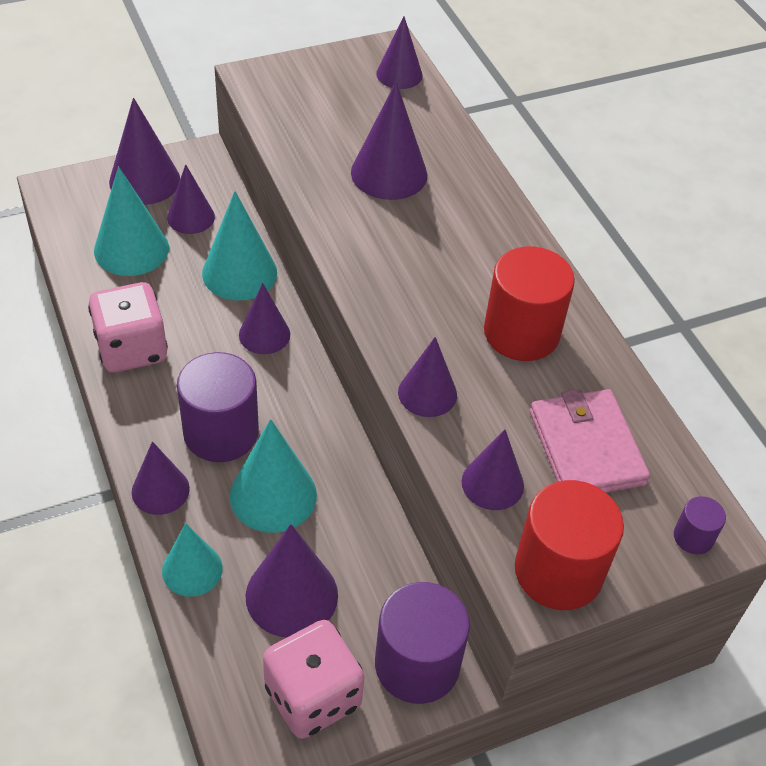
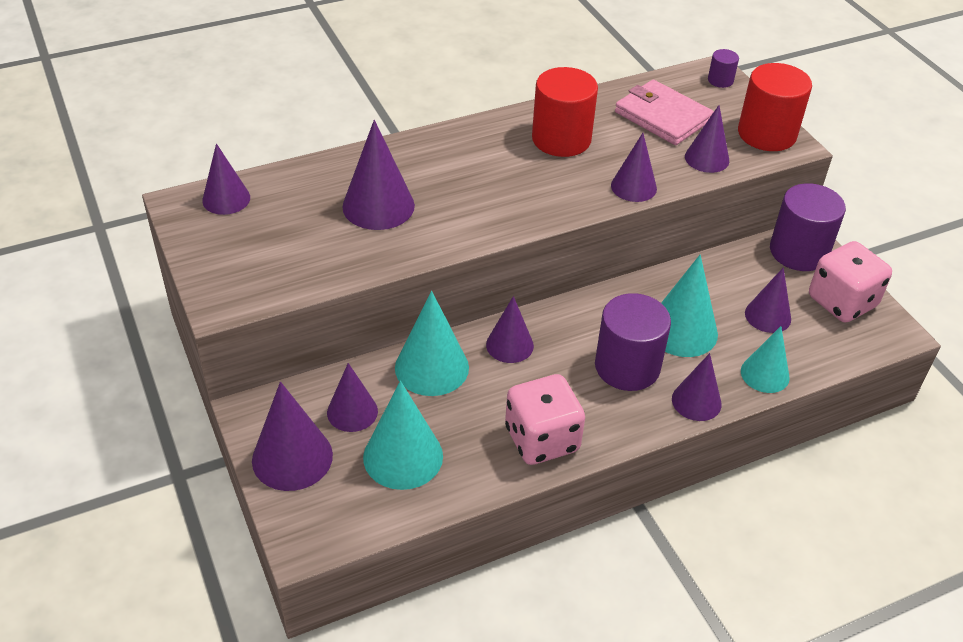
camera: 90 degrees left, 5 degrees down
(291, 595) = (768, 316): purple cone -> purple cone, size x0.66
(586, 447) = (662, 116): pink wallet -> pink wallet turned 60 degrees clockwise

